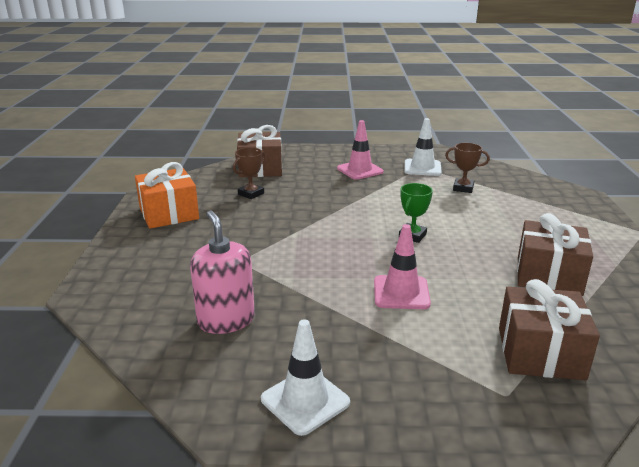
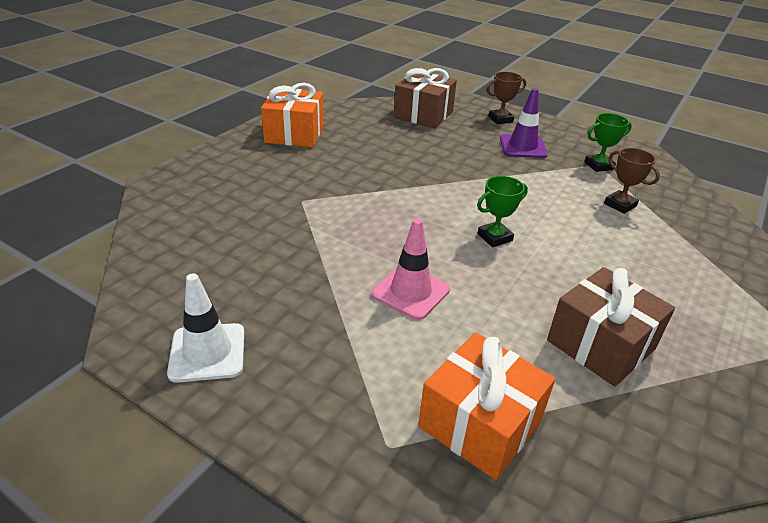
camera: 30 degrees right, 10 degrees up
(226, 320) = (230, 250): pink soap dispenser -> none
(251, 194) = (385, 138): brown trophy -> brown trophy (500, 119)
(360, 170) = (523, 147): pink traffic cone -> purple traffic cone
(422, 168) = (598, 165): white traffic cone -> green trophy
(540, 353) = (480, 423): brown gift -> orange gift

